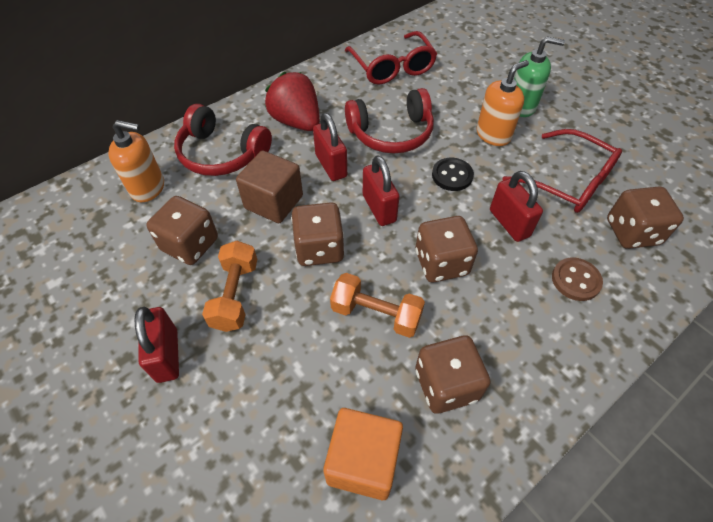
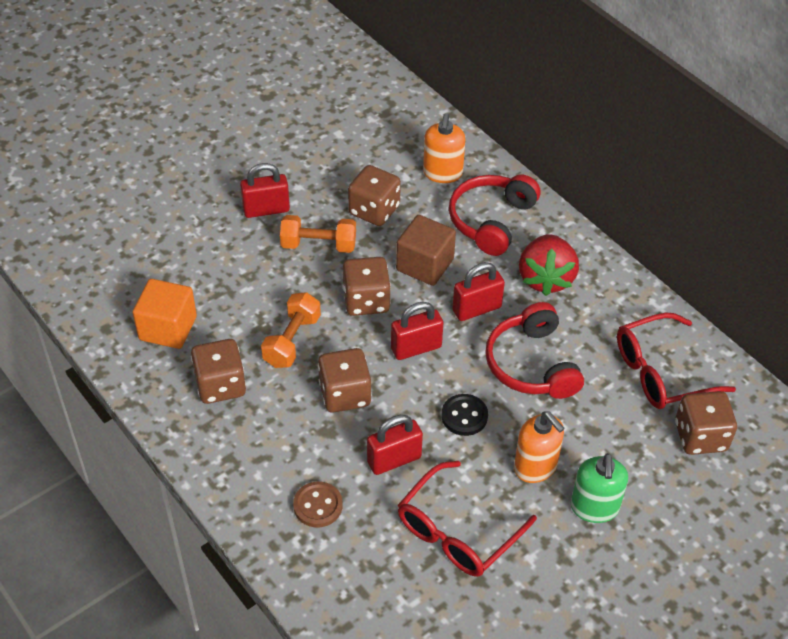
camera: 90 degrees right, 5 degrees down
(296, 122) = (545, 278): red strawberry -> red strawberry turned 135 degrees clockwise
(632, 232) = (379, 578): brown dice -> brown dice (700, 436)

